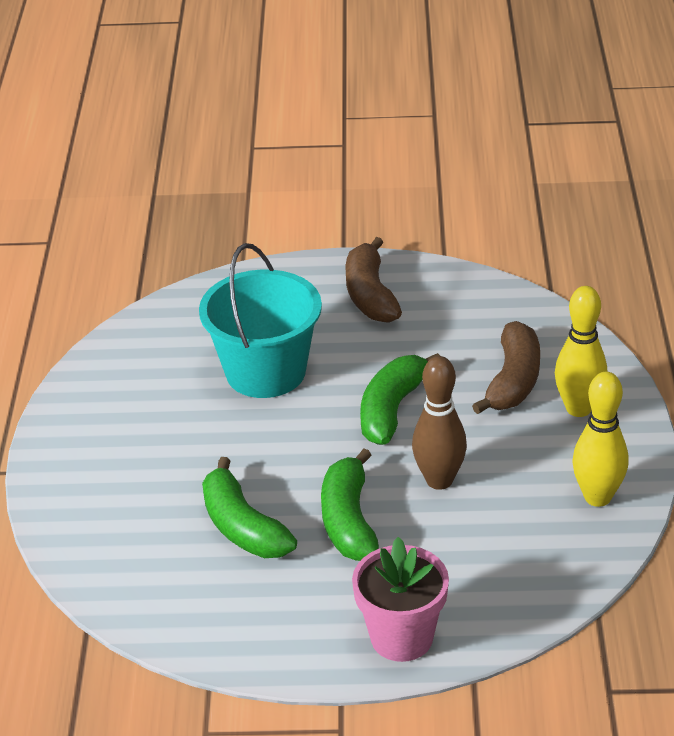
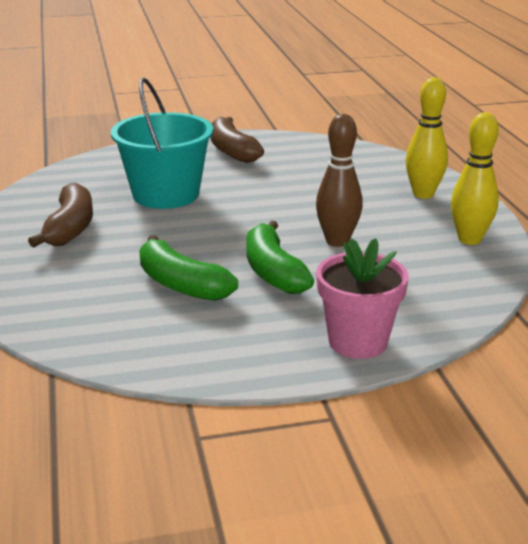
camera: 15 degrees left, 10 degrees down
(392, 409) = (278, 206): green banana -> none
(513, 381) = (364, 184): brown banana -> brown banana (70, 228)

